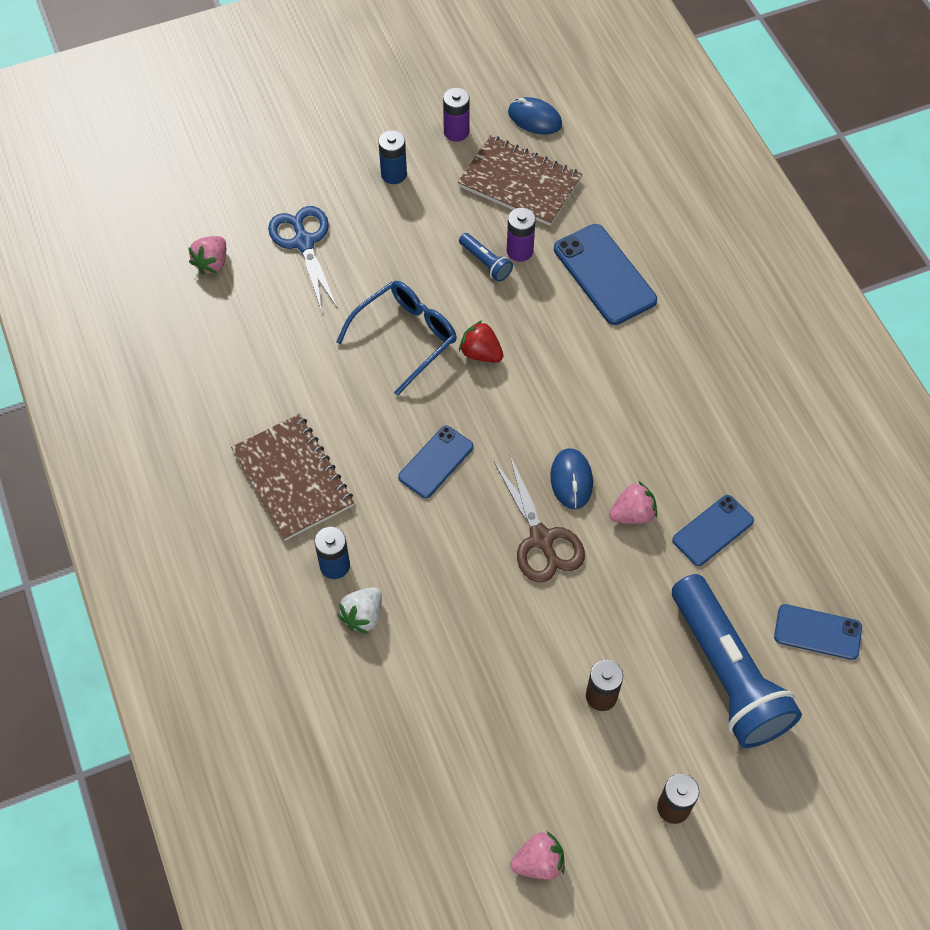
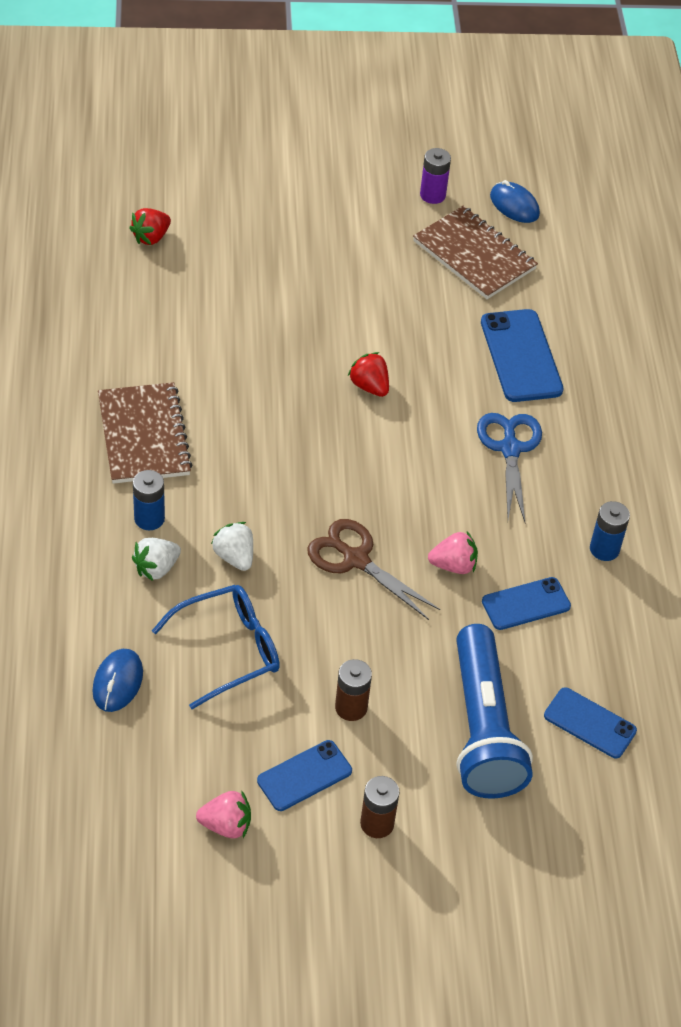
camera: 15 degrees right, 10 degrees down
(212, 263) = (151, 237): pink strawberry -> red strawberry
(304, 242) = (244, 245): blue scissors -> blue scissors (510, 448)
(394, 174) = (356, 213): blue battery -> blue battery (604, 549)
(405, 337) = (304, 351): blue glasses -> blue glasses (228, 650)
(430, 577) = (234, 557): none -> white strawberry
(436, 462) = (284, 463): blue phone -> blue phone (304, 776)
(485, 263) = (409, 312): blue flashlight -> none
(519, 251) = (447, 312): purple battery -> none
(542, 539) = (355, 559): brown scissors -> brown scissors turned 135 degrees clockwise
(571, 480) = (407, 518): blue mouse -> blue mouse (117, 682)

